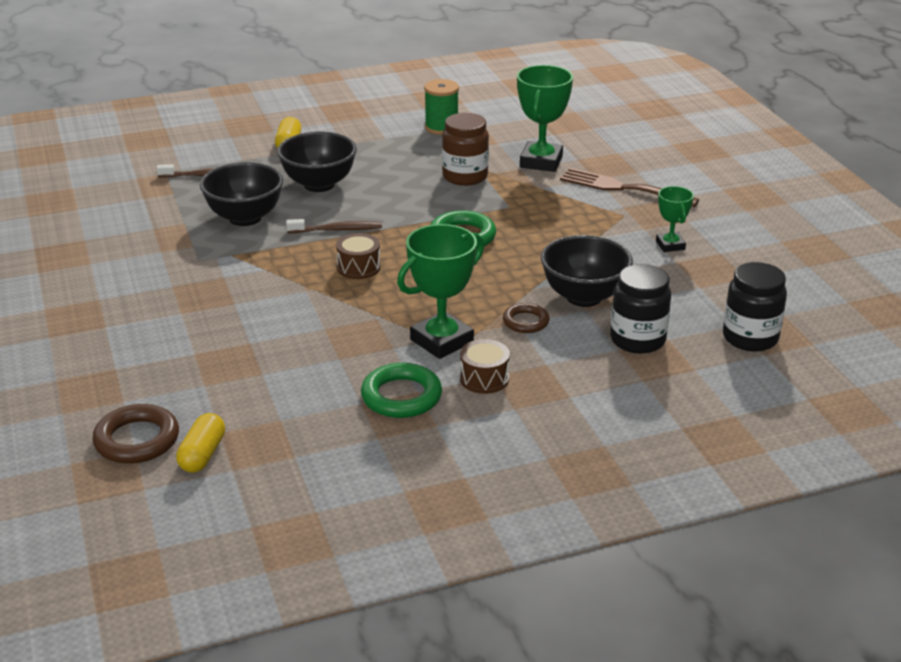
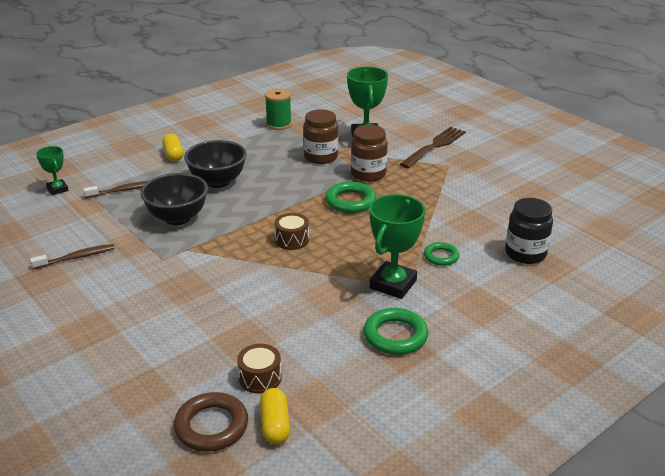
camera: 20 degrees left, 0 degrees up
(337, 230) = (255, 214): brown toothbrush -> brown toothbrush (76, 258)
(484, 378) = (444, 307): brown drum -> brown drum (260, 378)
(509, 207) = (368, 174): none -> brown jar
(525, 322) = (441, 256): brown ring -> green ring
(584, 297) = (466, 229): black bowl -> none
(624, 188) = (434, 146): brown fork -> brown fork turned 120 degrees clockwise
(670, 245) = (494, 181): green trophy -> green trophy (57, 189)
(750, 338) = (594, 236): black jar -> none

